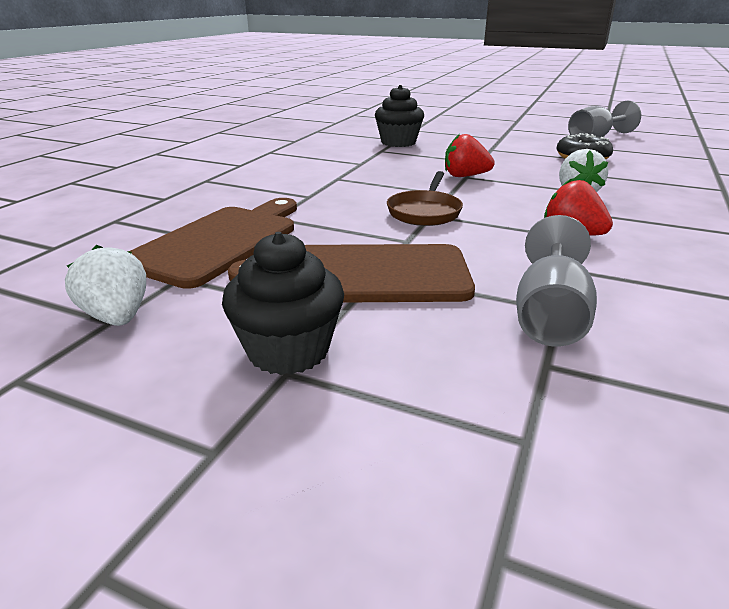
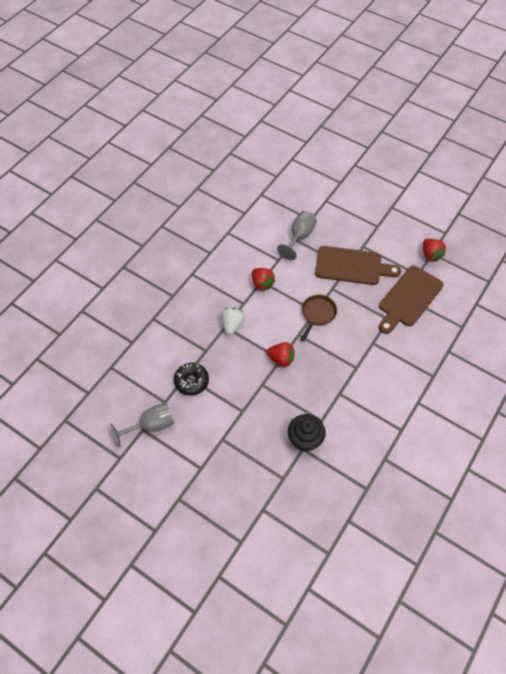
camera: 170 degrees left, 30 degrees up
(117, 317) = (430, 255): white strawberry -> red strawberry
(288, 350) = (377, 233): black cupcake -> none

